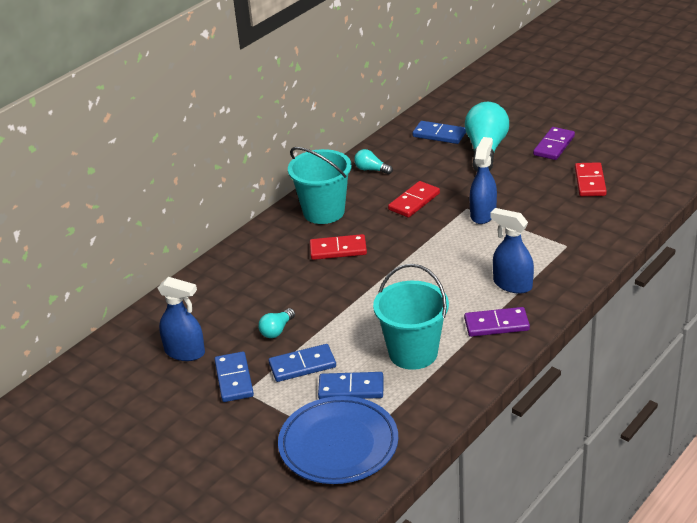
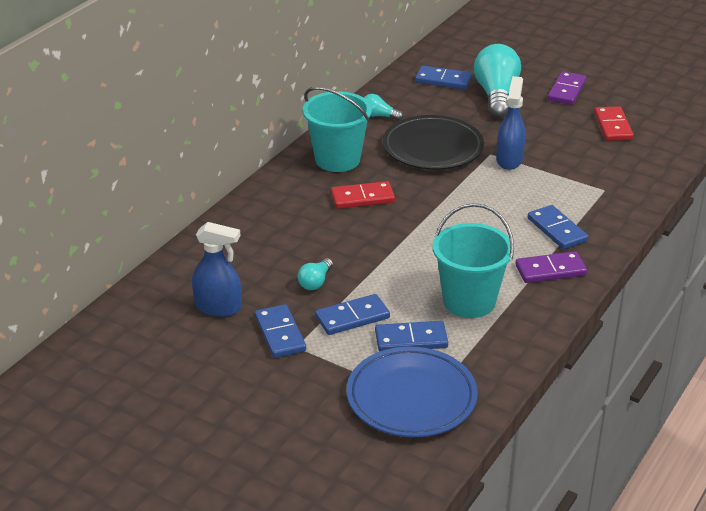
camera: 10 degrees left, 0 degrees up
(414, 201) = (432, 148): red domino -> black plate
(512, 284) = (557, 230): blue spray bottle -> blue domino

